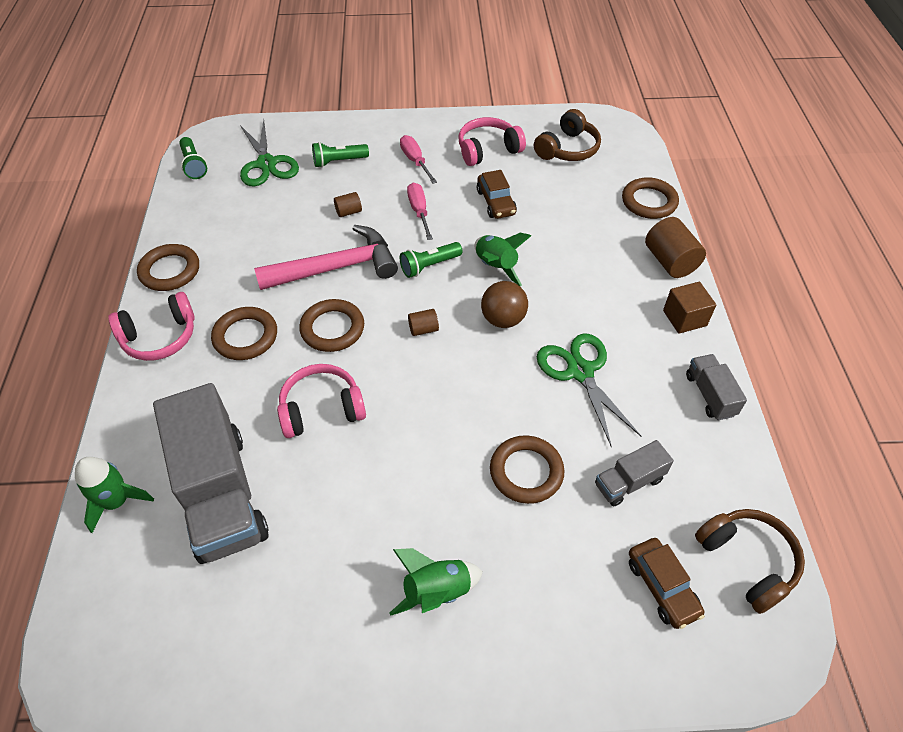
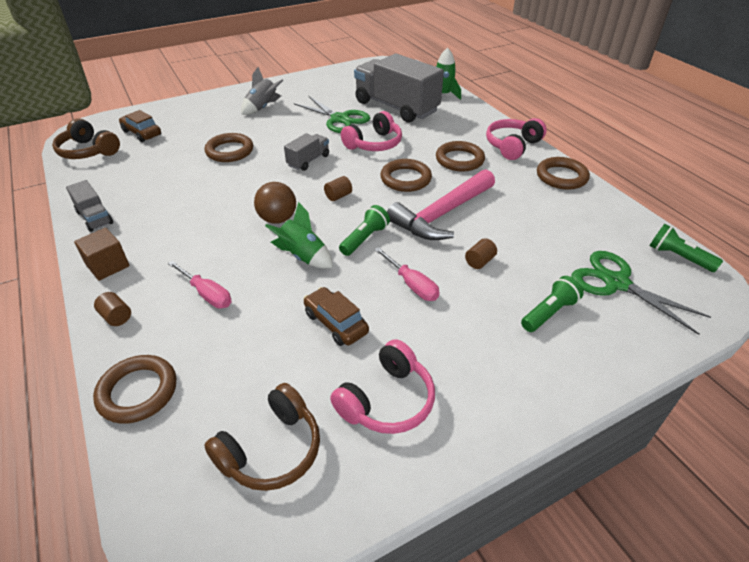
camera: 155 degrees right, 10 degrees down
(415, 161) = (466, 346): pink screwdriver -> pink screwdriver (207, 294)
(436, 591) = (263, 108): green rocket -> grey rocket
(567, 149) = (271, 449): brown headphones -> brown headphones turned 150 degrees counterclockwise
(580, 372) = (203, 204): green scissors -> green scissors (339, 119)
(629, 482) = (161, 162): grey truck -> grey truck (308, 161)
(670, 261) = (116, 317): brown cylinder -> brown cylinder, size x0.52

